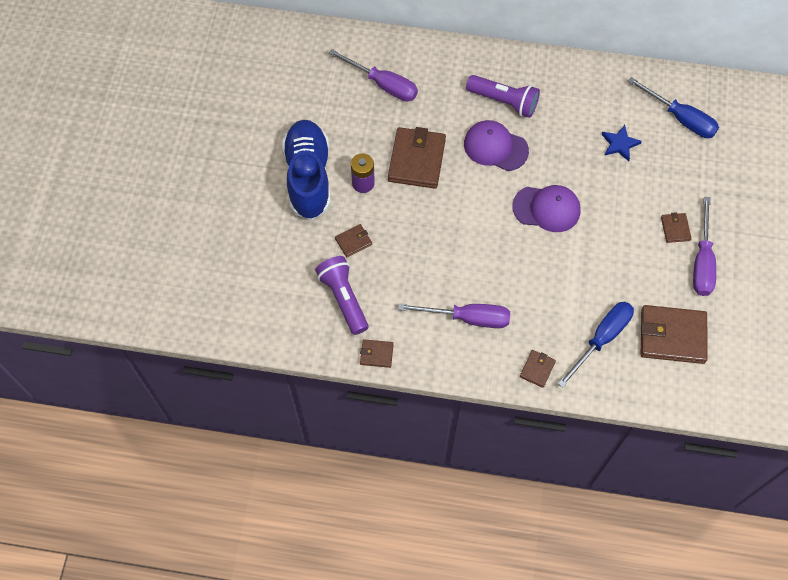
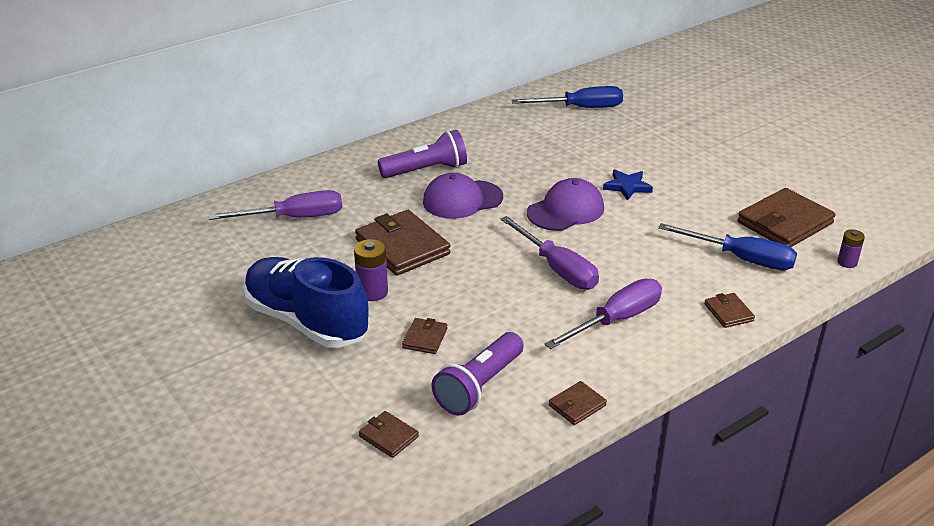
camera: 45 degrees left, 30 degrees down
(343, 298) = (479, 386): purple flashlight -> purple flashlight turned 75 degrees counterclockwise
(601, 339) = (741, 259): blue screwdriver -> blue screwdriver turned 120 degrees clockwise
(619, 144) = (560, 144): blue star -> blue star (627, 186)
(664, 399) = (847, 262): none -> purple battery
(675, 229) = (679, 164): brown wallet -> brown wallet (388, 436)
(702, 261) = (729, 170): purple screwdriver -> purple screwdriver (557, 269)

